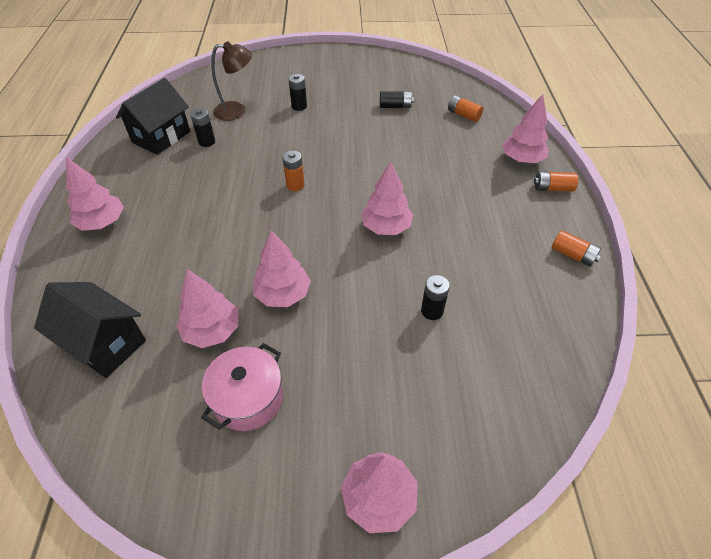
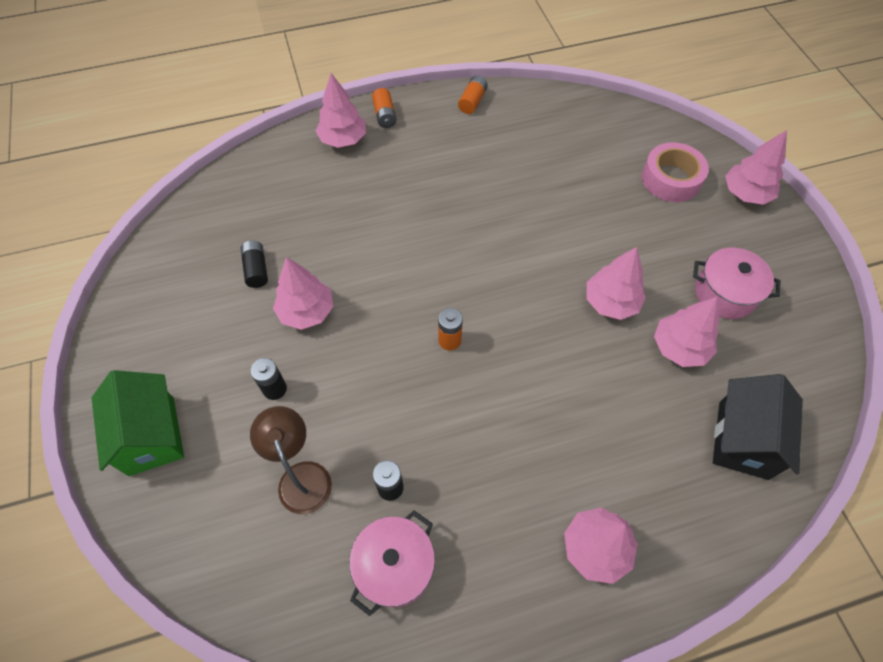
camera: 105 degrees left, 10 degrees up
(161, 137) = (395, 566): black house -> pink pot
(293, 66) = (152, 436): none -> green house
(386, 227) = (487, 237): pink tree -> pink tree (306, 311)
(424, 412) = (671, 179): none -> pink tape
(432, 311) = (577, 187): black battery -> none
(463, 115) = (265, 196): orange battery -> none

